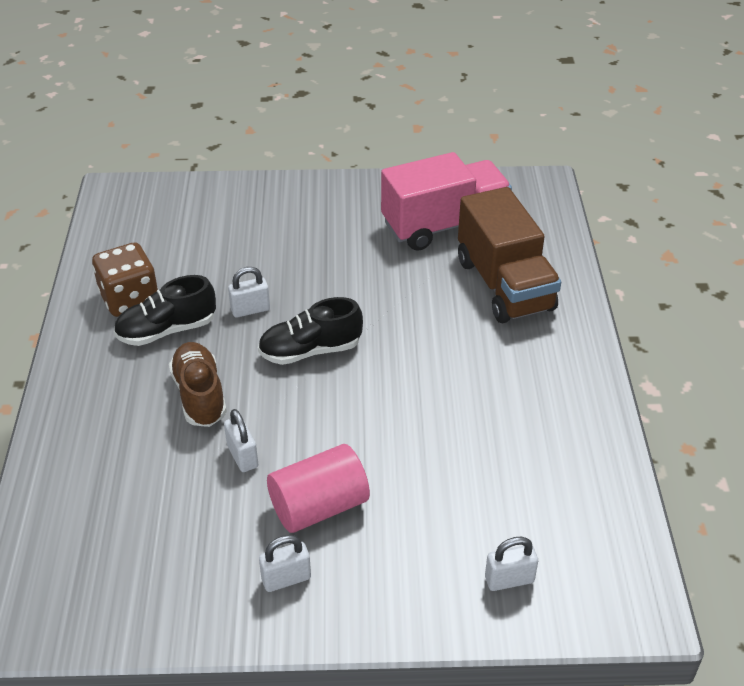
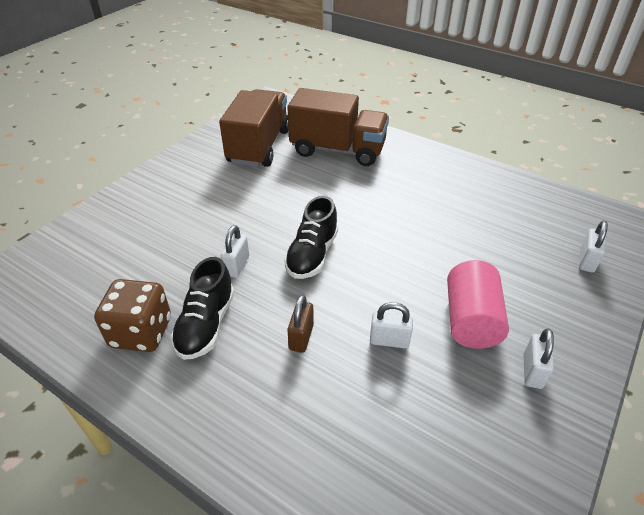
camera: 55 degrees left, 0 degrees up
(200, 395) = (301, 337): brown shoe -> brown padlock
(444, 225) = (259, 146): pink truck -> brown truck

